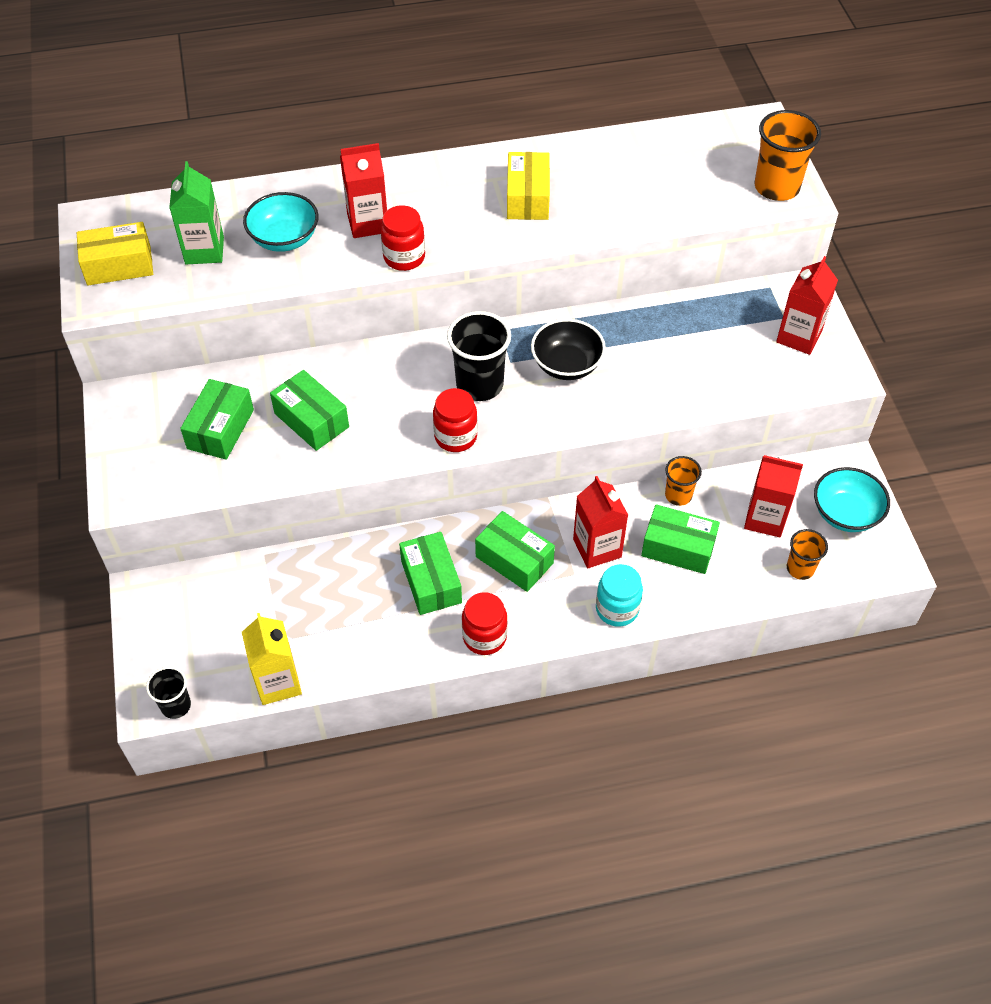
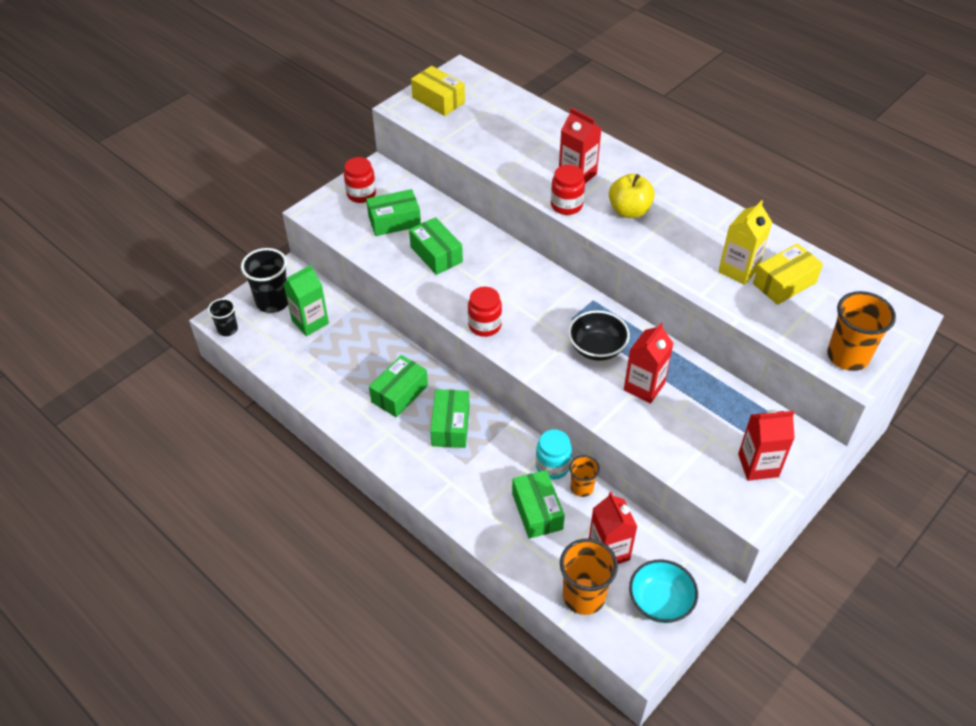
camera: 55 degrees right, 5 degrees down
(204, 250) = (483, 124): green carton -> green carton (310, 322)
(278, 682) = (274, 364): yellow carton -> yellow carton (738, 270)
(284, 239) = (526, 149): turquoise bowl -> none
(311, 420) = (436, 254): green box -> green box turned 45 degrees counterclockwise
(460, 216) = (629, 211): none -> yellow apple
(479, 384) = (537, 314): black cup -> black cup (273, 302)
(484, 637) = (380, 443): red jar -> red jar (361, 194)
(527, 198) = (682, 233): yellow box -> yellow box (784, 283)
(597, 548) = (497, 465): red carton -> red carton (644, 387)
(617, 609) = (458, 502): turquoise jar -> turquoise jar (552, 466)
(800, 568) = (584, 596): orange cup -> orange cup, size x1.72

